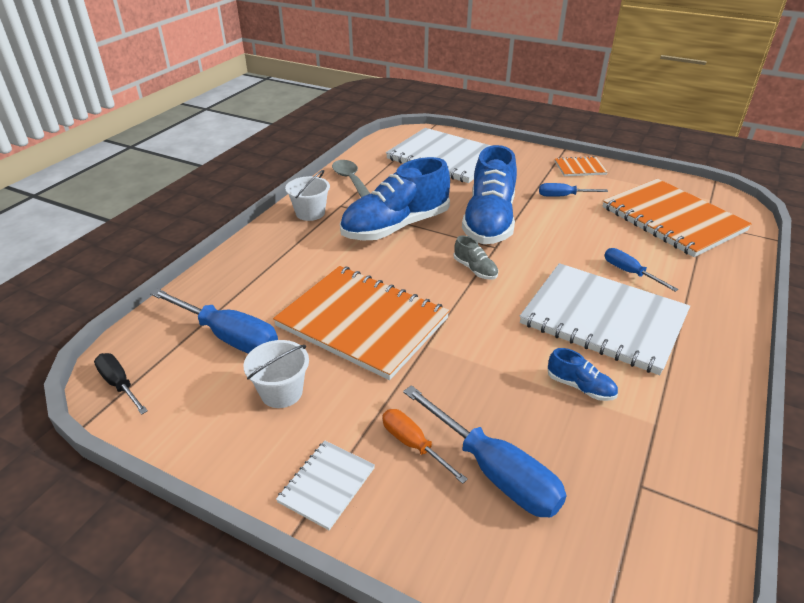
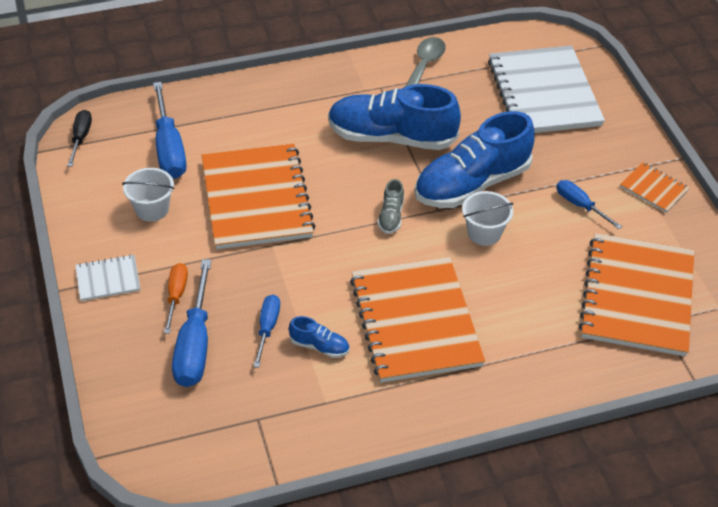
camera: 45 degrees right, 10 degrees up
(310, 213) = (347, 80): white bucket -> white bucket (484, 233)
(580, 387) = (319, 346): blue shoe -> blue shoe turned 60 degrees counterclockwise
(603, 319) = (415, 321): white notebook -> orange notebook
(629, 272) = (503, 307): blue screwdriver -> blue screwdriver (267, 328)

